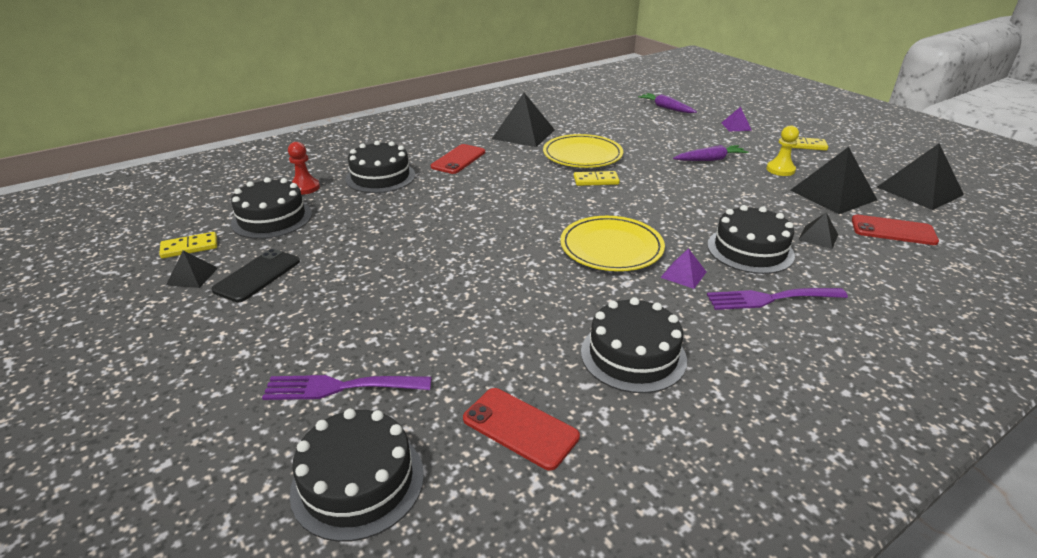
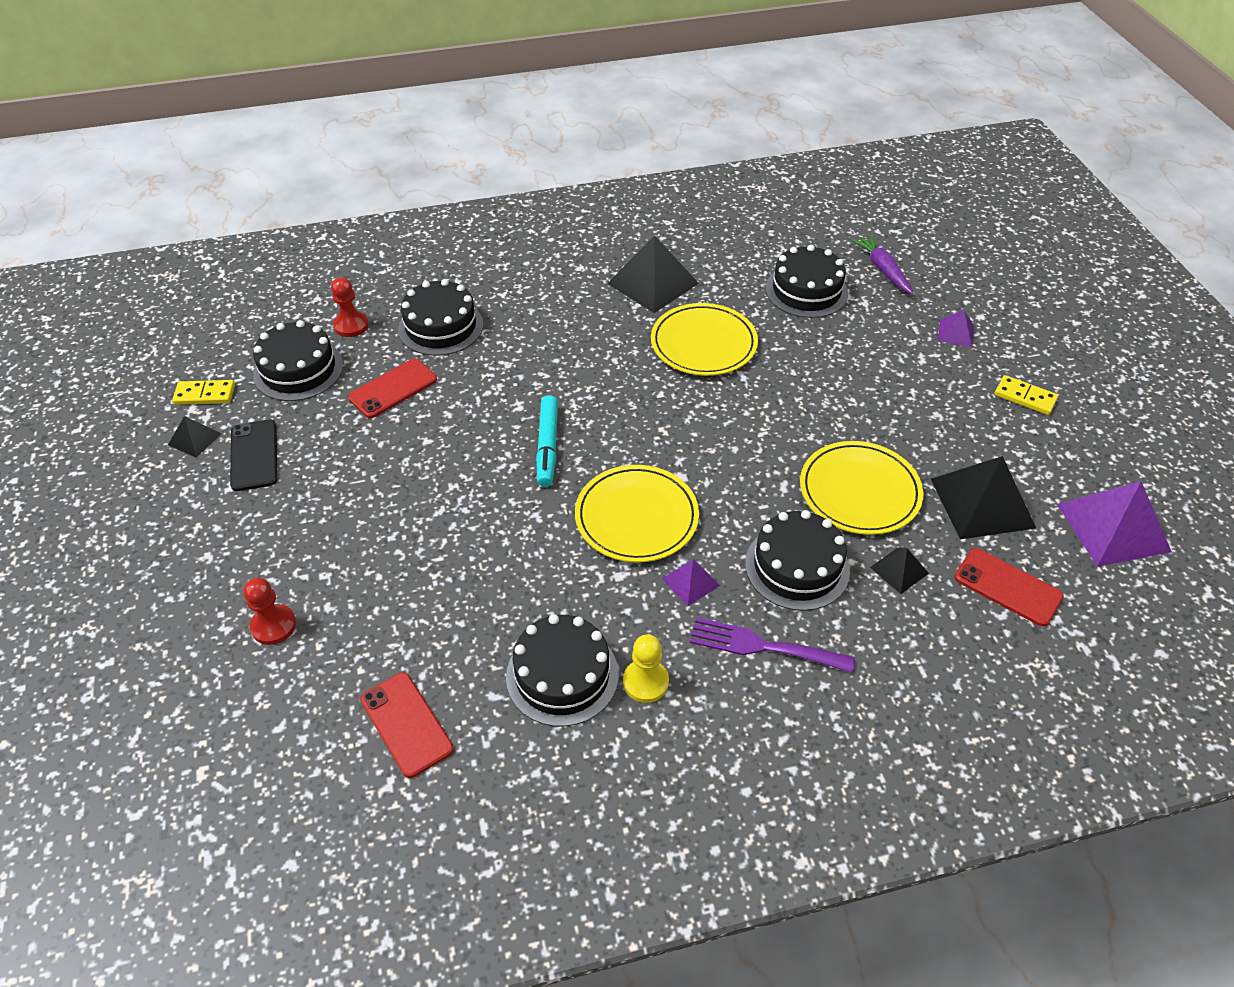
camera: 20 degrees right, 15 degrees up
(257, 275) = (254, 455): black phone -> black phone turned 60 degrees counterclockwise
(340, 387) = (273, 626): purple fork -> red pawn
(358, 482) = (246, 733): black cake -> black cake (806, 291)
(458, 159) = (546, 315): red phone -> red phone (393, 389)
(511, 223) = (547, 446): none -> turquoise marker
(596, 180) = (690, 397): yellow domino -> none
(710, 159) = (866, 393): purple carrot -> none
(752, 204) = (859, 491): none -> yellow plate
(780, 170) = (949, 437): yellow pawn -> yellow pawn (645, 682)
(919, 191) = (1113, 527): black pyramid -> purple pyramid

